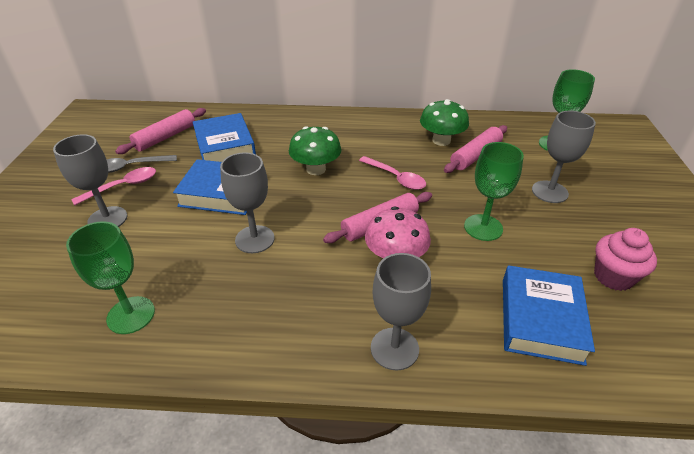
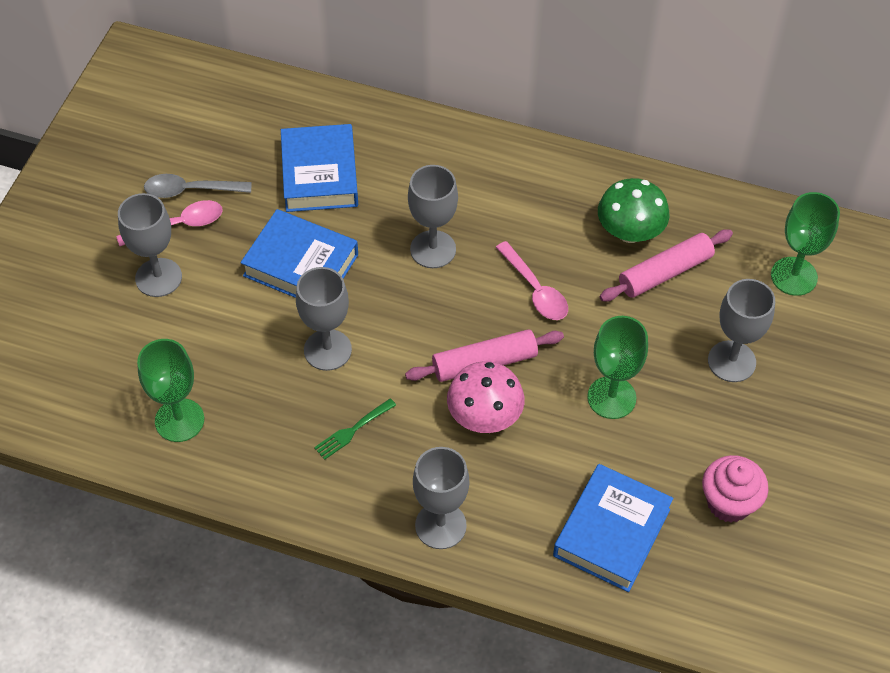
camera: 15 degrees right, 15 degrees up
(165, 137) = (240, 139): pink rolling pin -> none
(291, 290) = (353, 430): none -> green fork
(316, 169) = (433, 249): green mushroom -> grey goblet

